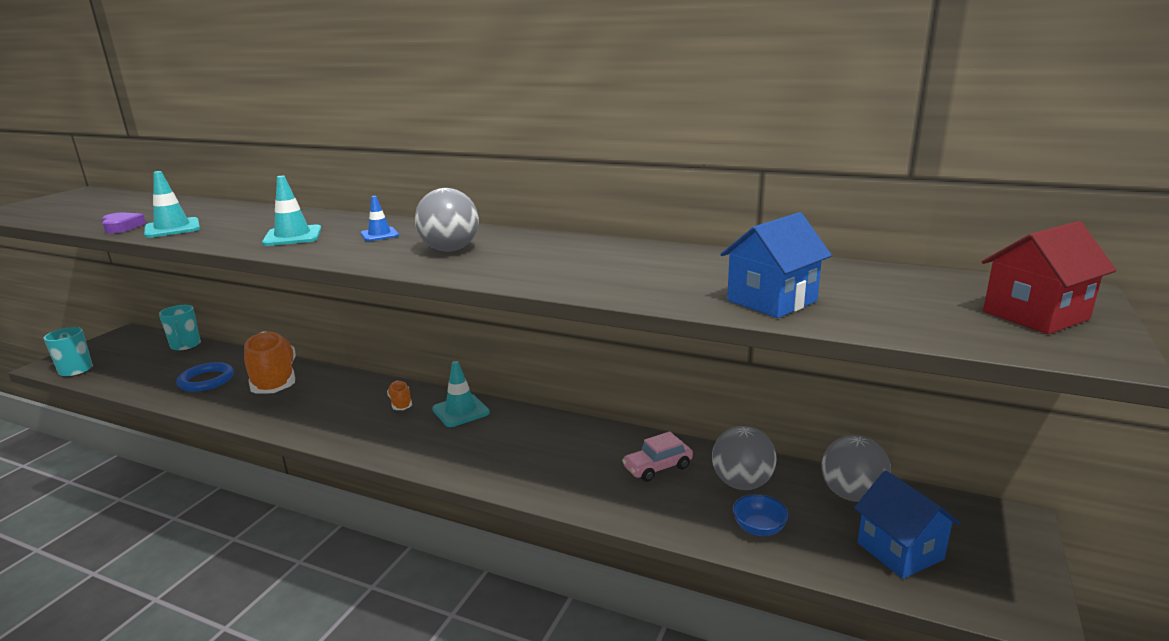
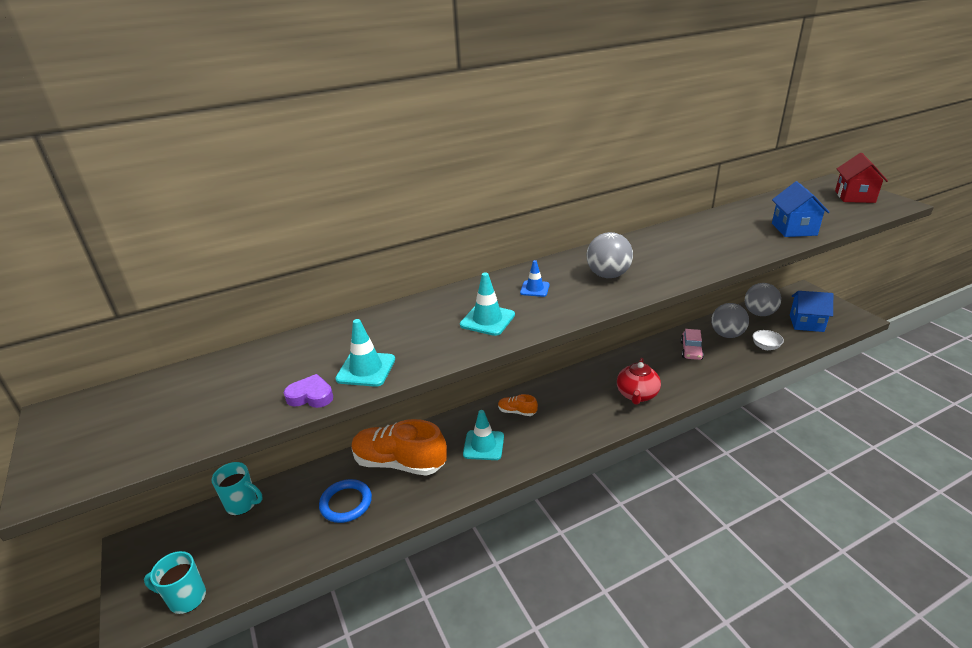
camera: 50 degrees left, 10 degrees up
(460, 411) = (557, 391): turquoise traffic cone -> turquoise traffic cone (483, 445)
(505, 460) = (637, 395): none -> red teapot
(759, 528) = (765, 347): blue bowl -> white bowl

